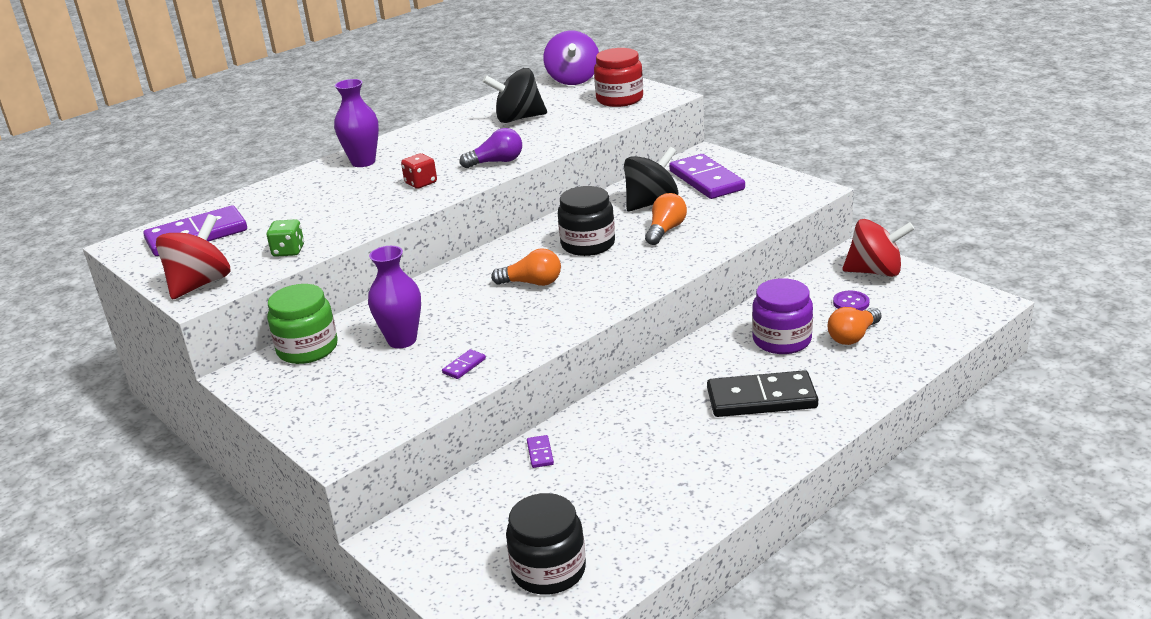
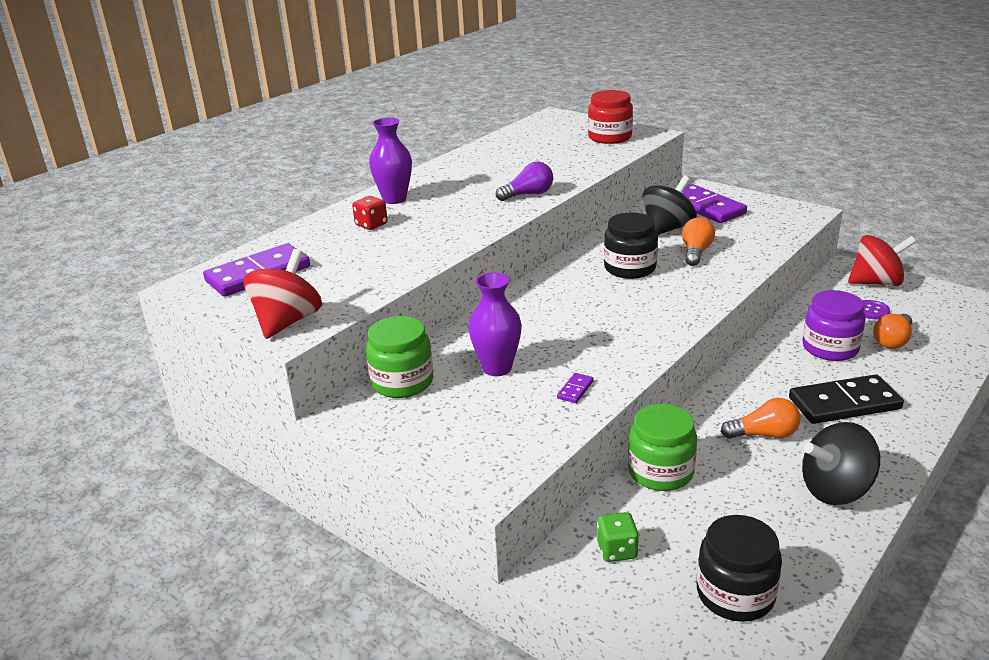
camera: 10 degrees left, 0 degrees up
(288, 251) = (365, 285): green dice -> green dice (617, 550)
(421, 183) = (464, 216): red dice -> red dice (371, 225)
(518, 119) = (524, 156): black spinning top -> black spinning top (835, 490)
(532, 283) = (597, 306): orange light bulb -> orange light bulb (764, 434)
(540, 453) = (660, 472): purple domino -> green jar
(573, 80) = (554, 123): purple spinning top -> none

